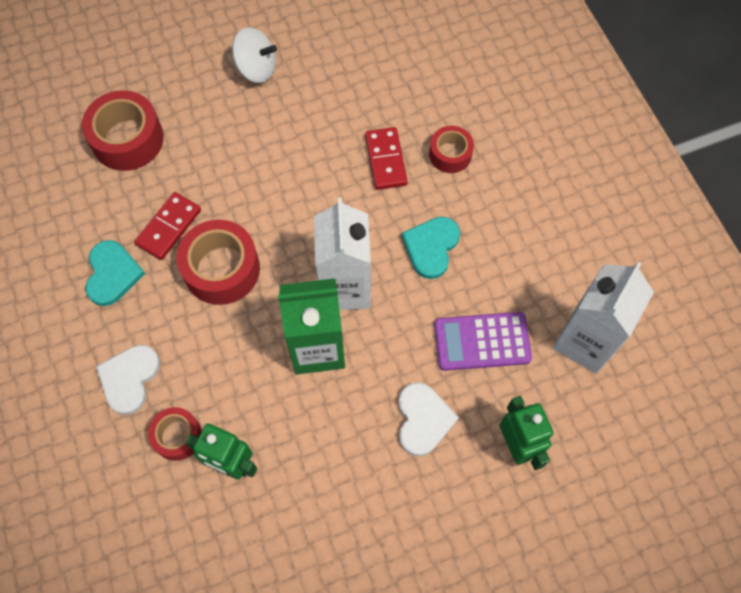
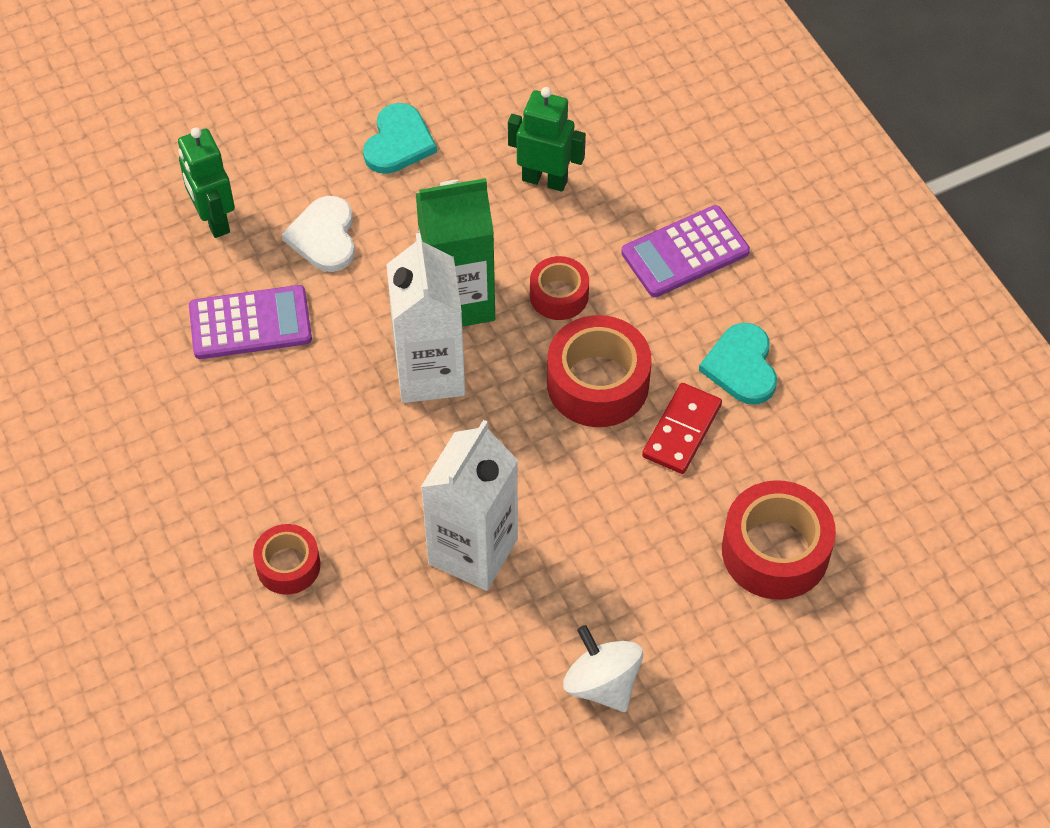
camera: 175 degrees right, 10 degrees down
(129, 379) = (685, 252): white heart -> purple calculator
(177, 436) = (613, 201): red tape -> red tape (559, 295)
(256, 69) = (602, 684): white spinning top -> white spinning top turned 45 degrees clockwise
(385, 160) = (385, 549): red domino -> none
(431, 247) = (316, 432): turquoise heart -> turquoise heart (398, 142)
(585, 341) = (118, 333): white carton -> white carton (473, 551)

